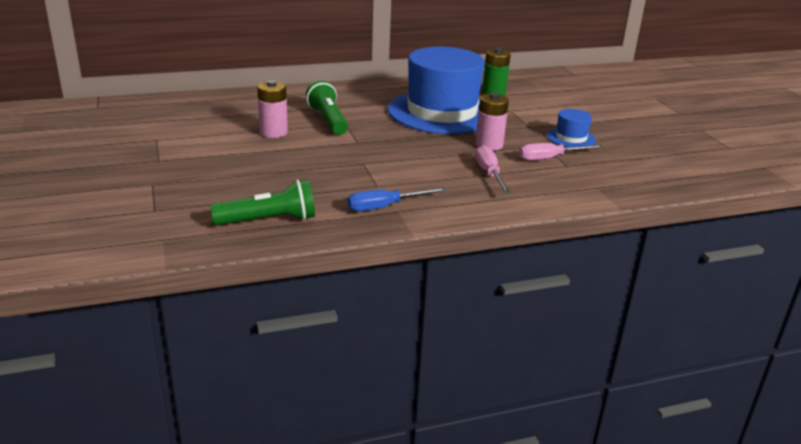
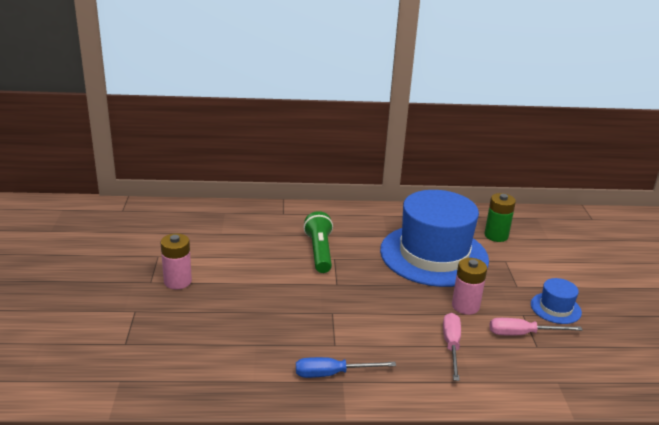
camera: 15 degrees right, 0 degrees up
(269, 220) = (219, 373): green flashlight -> none
(273, 132) = (263, 261): pink battery -> pink battery (177, 281)

